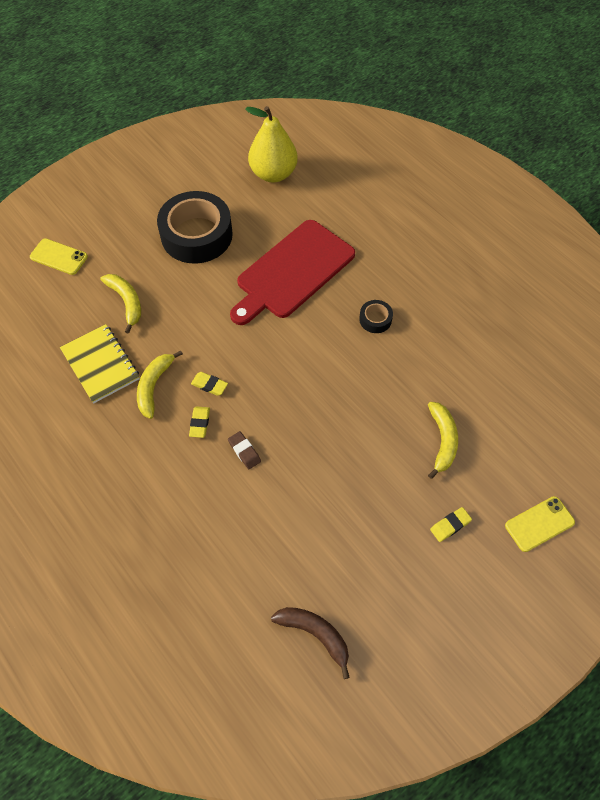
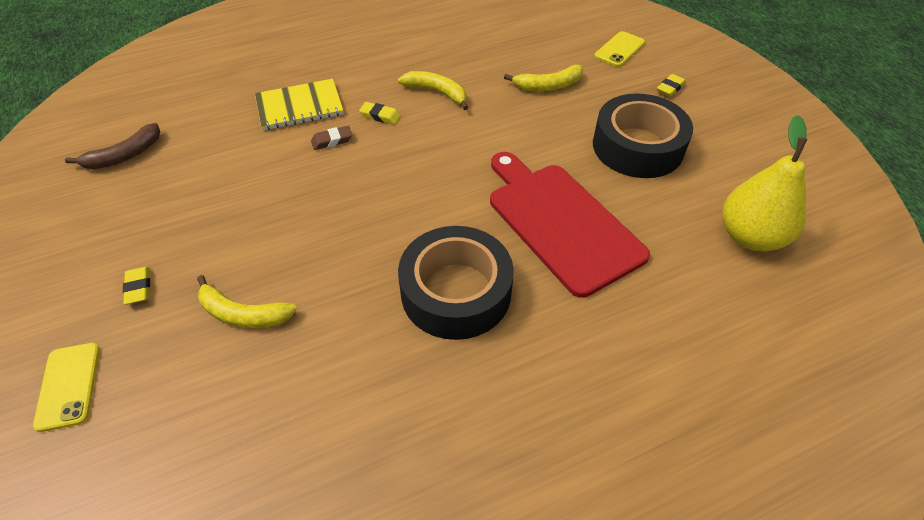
camera: 105 degrees right, 10 degrees down
(100, 364) = (476, 64): yellow notebook -> yellow notebook (299, 106)
(209, 385) = (421, 128): yellow eraser -> yellow eraser (670, 88)
(375, 319) = (456, 292): black tape -> black tape, size x2.35

